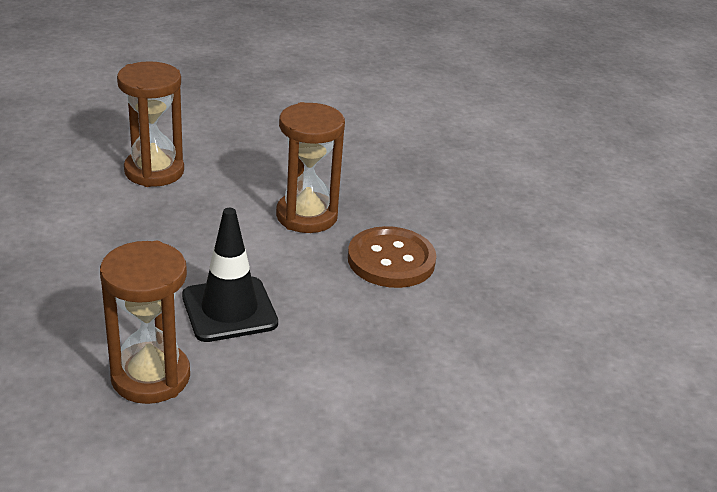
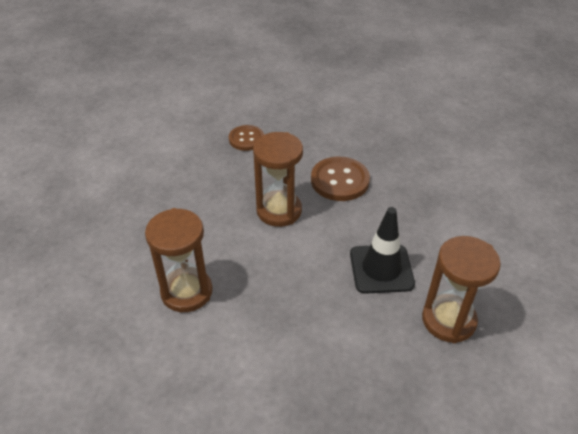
camera: 70 degrees left, 10 degrees up
(433, 175) = (246, 139): none -> brown button

